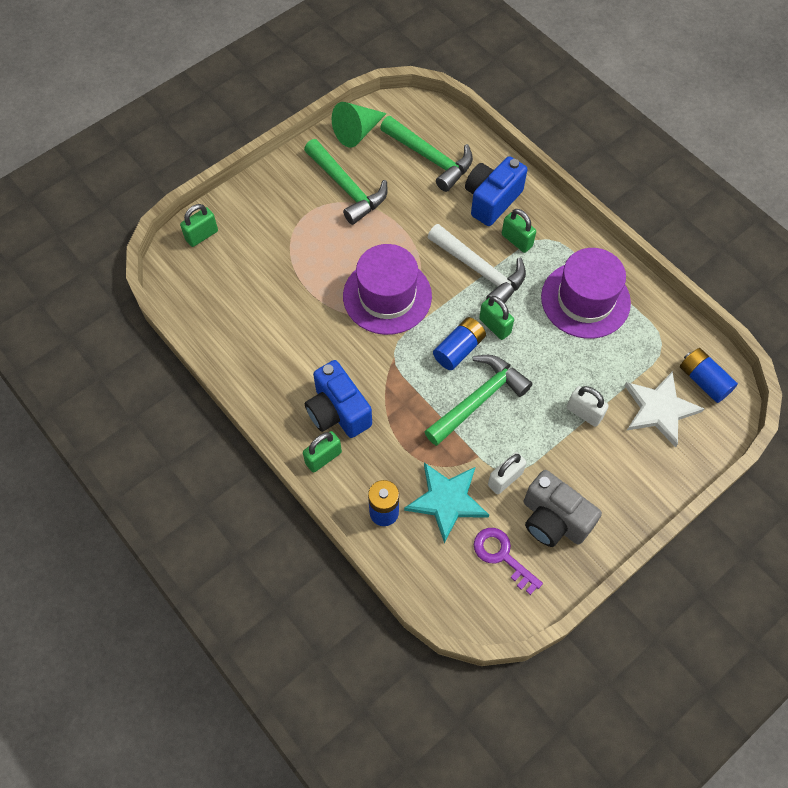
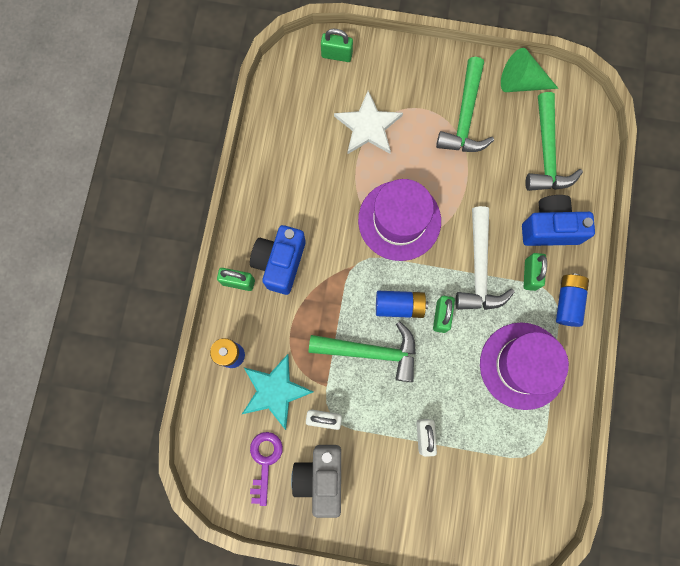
camera: 50 degrees right, 15 degrees up
(659, 409) = (475, 490): white star -> white star (368, 126)
(703, 381) = (529, 507): blue battery -> blue battery (568, 302)

